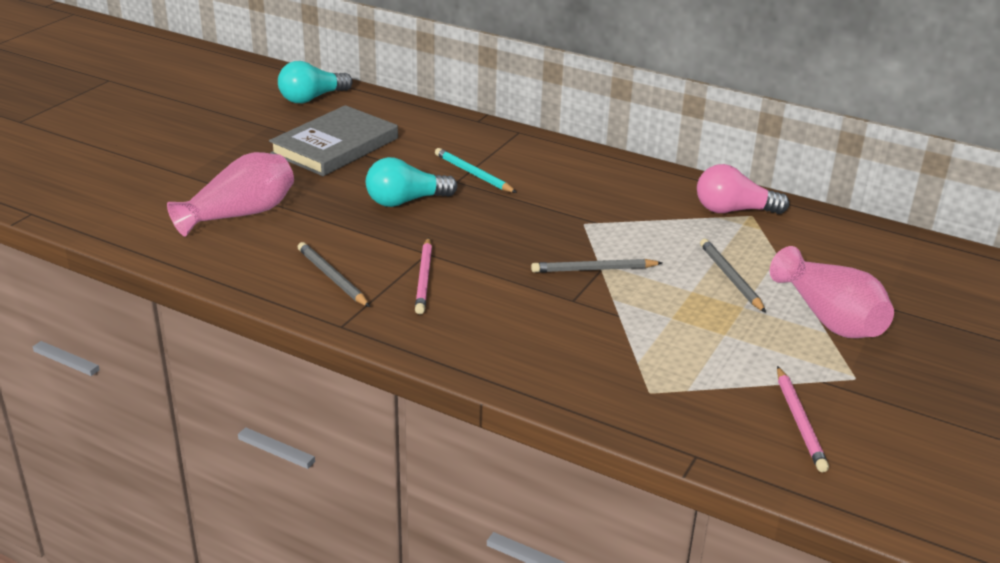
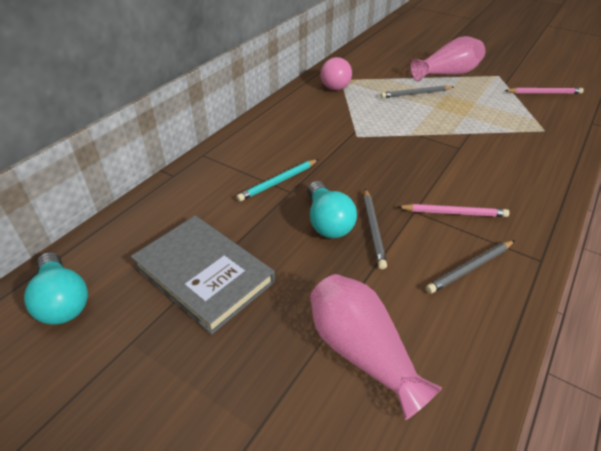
camera: 85 degrees left, 10 degrees up
(594, 269) = (419, 137): grey pencil -> grey pencil (373, 229)

